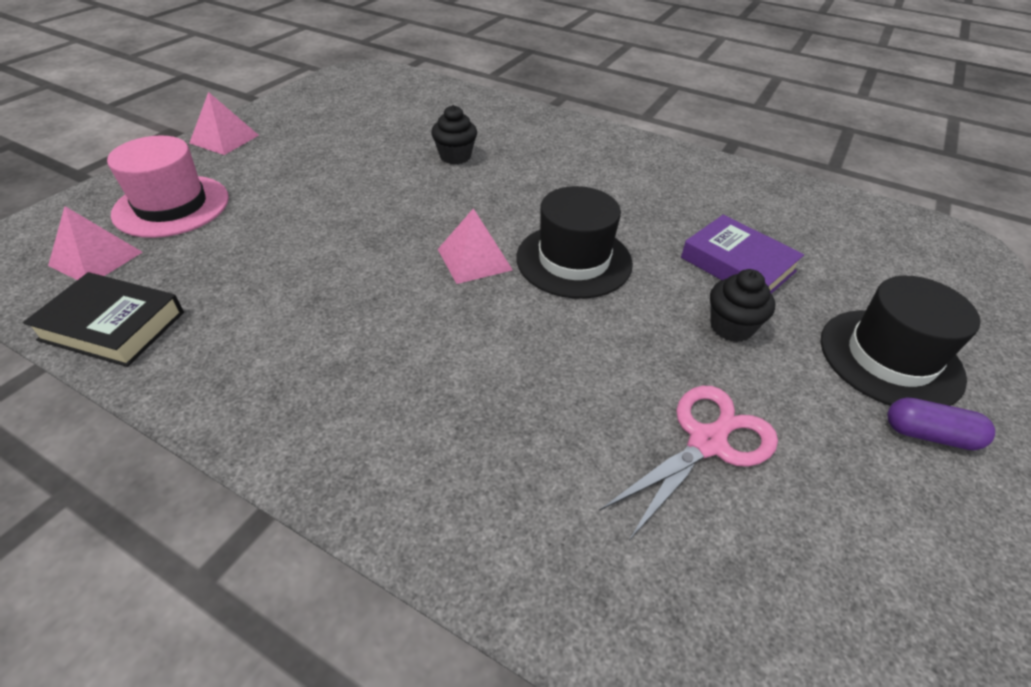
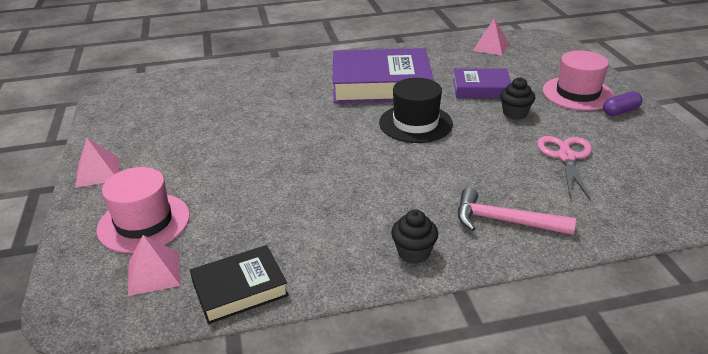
camera: 40 degrees left, 10 degrees down
(455, 156) = (272, 108): black cupcake -> black cupcake (413, 253)
(463, 467) = (504, 221): none -> pink hammer
(474, 259) = (371, 148): pink pyramid -> pink pyramid (491, 47)
(612, 190) = (381, 84): none -> purple book
(890, 358) = (577, 93): black hat -> pink hat

